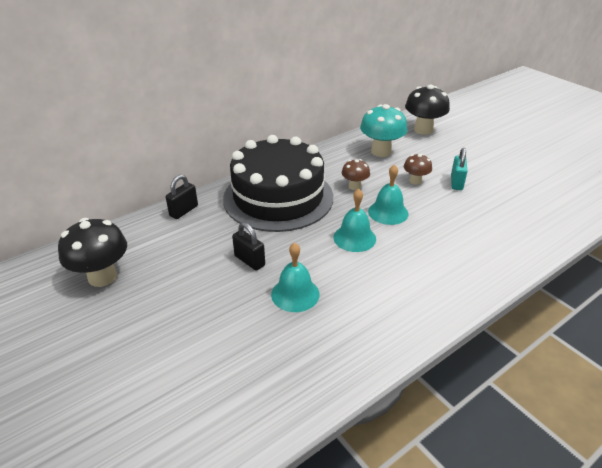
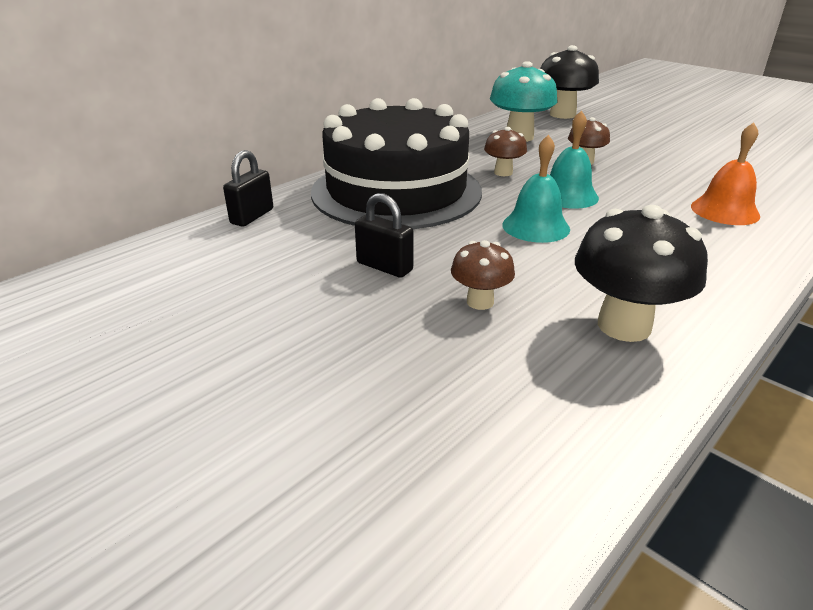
camera: 10 degrees left, 5 degrees down
(102, 277) = (129, 311): black mushroom -> black mushroom (624, 326)
(295, 294) = (480, 302): turquoise bell -> brown mushroom
(456, 183) = (641, 160): turquoise padlock -> none
(487, 237) = (724, 211): none -> orange bell

